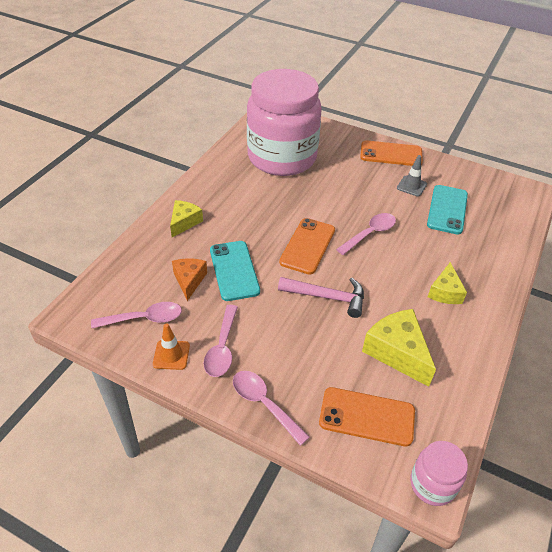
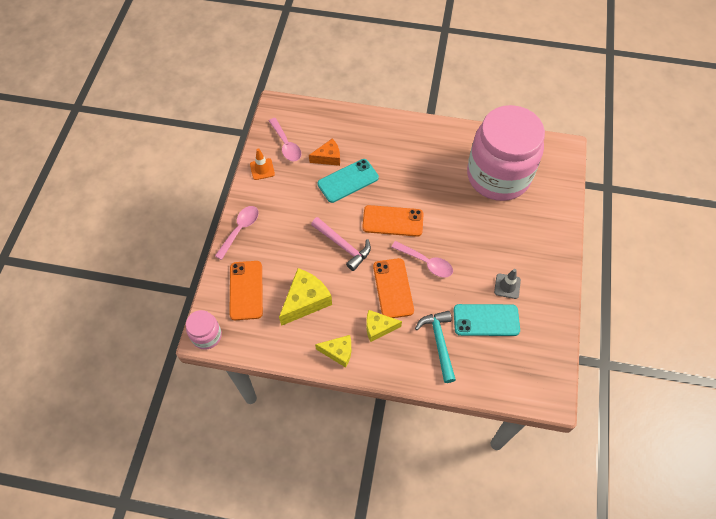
camera: 75 degrees right, 15 degrees up
(184, 222) = (385, 135): yellow cheese -> yellow cheese (338, 352)
(222, 348) = (276, 194): pink spoon -> none
(327, 297) = (343, 246): pink hammer -> pink hammer turned 45 degrees counterclockwise
(391, 154) = (549, 261): orange phone -> orange phone (393, 288)
(469, 249) = (439, 343): none -> turquoise hammer

